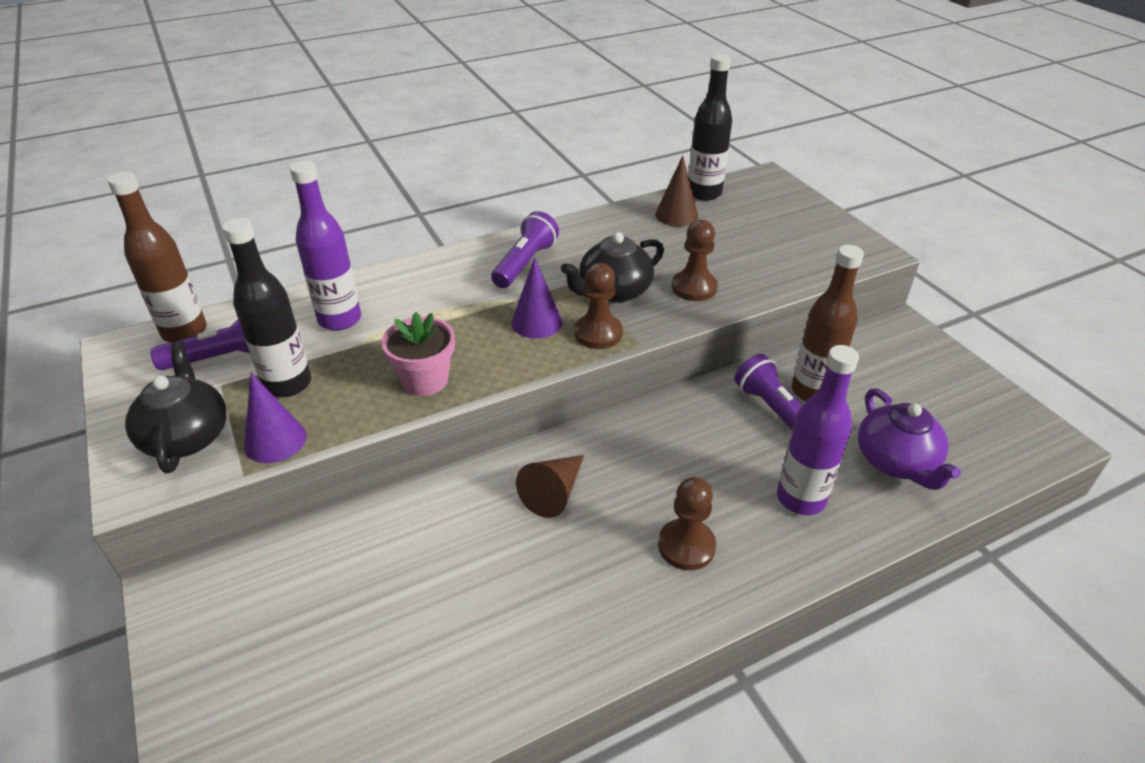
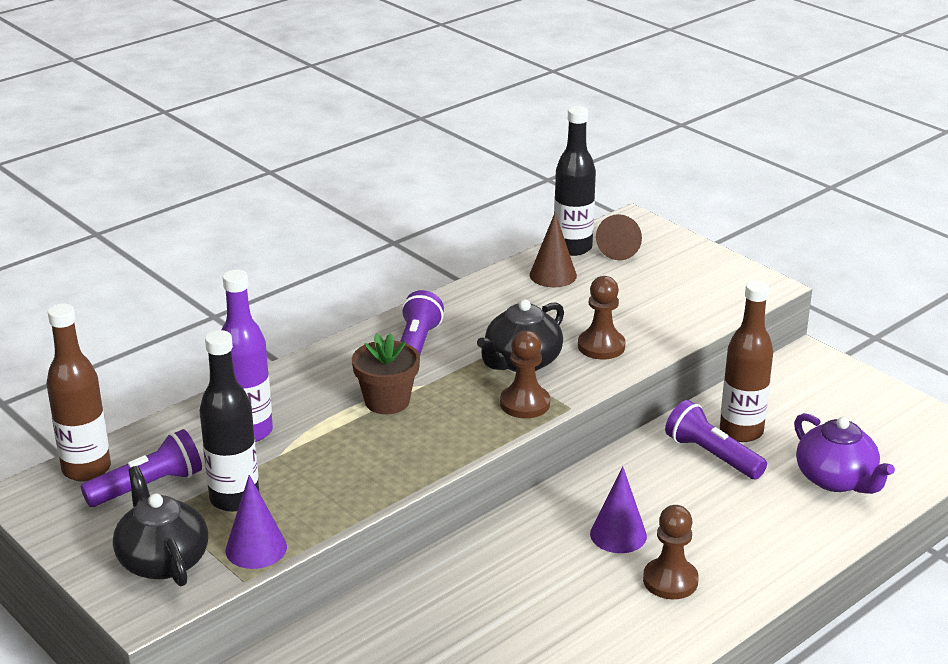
camera: 15 degrees left, 10 degrees down
(425, 380) = (373, 472): pink flower pot -> none
(474, 310) = (387, 401): none -> brown flower pot
(536, 322) = (458, 403): purple cone -> purple cone (618, 534)
(554, 492) = (528, 560): brown cone -> brown cone (621, 247)
(801, 498) = (760, 524): purple bottle -> none

